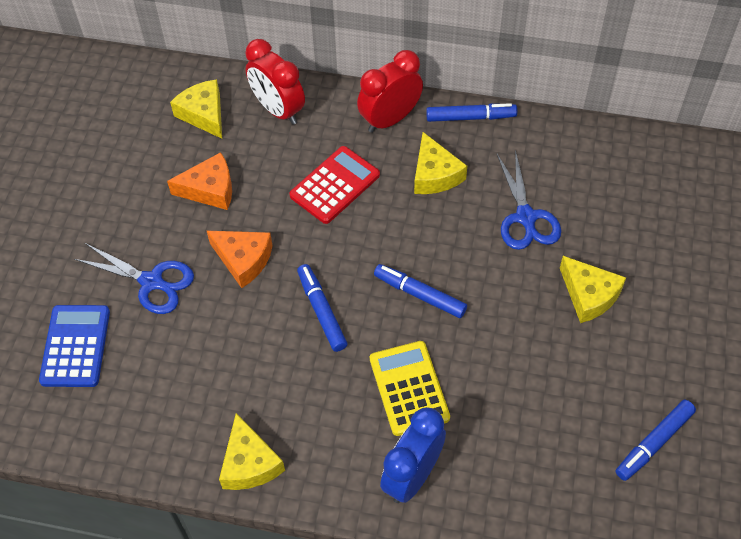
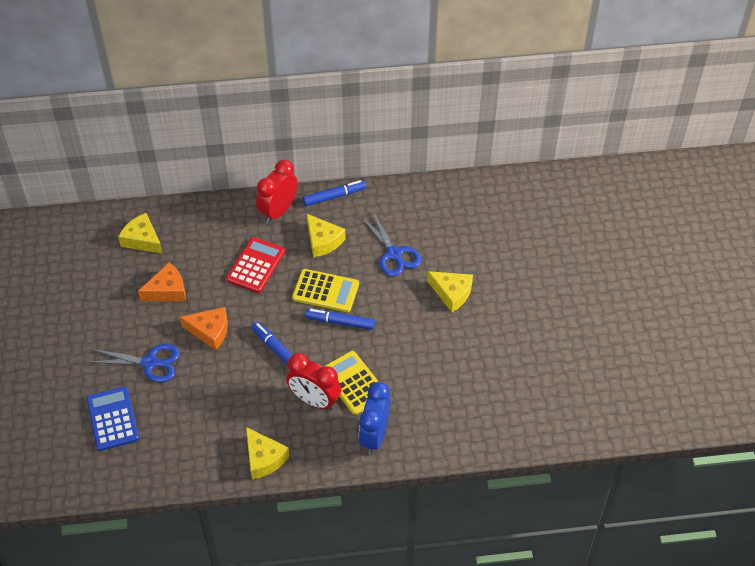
camera: 20 degrees left, 5 degrees down
(278, 110) = (196, 224): red clock -> red clock (314, 400)
(415, 245) = (325, 291): none -> yellow calculator
(653, 443) = (520, 373): blue marker -> none

